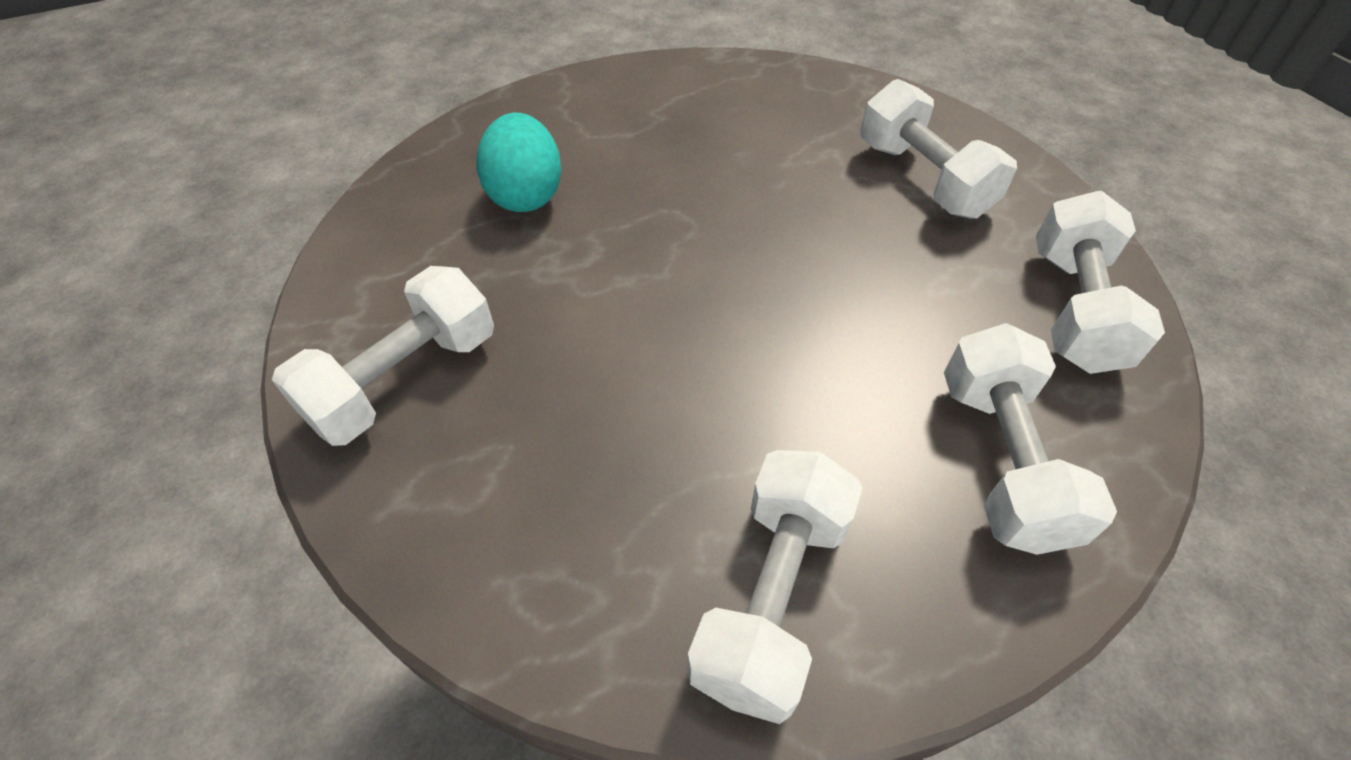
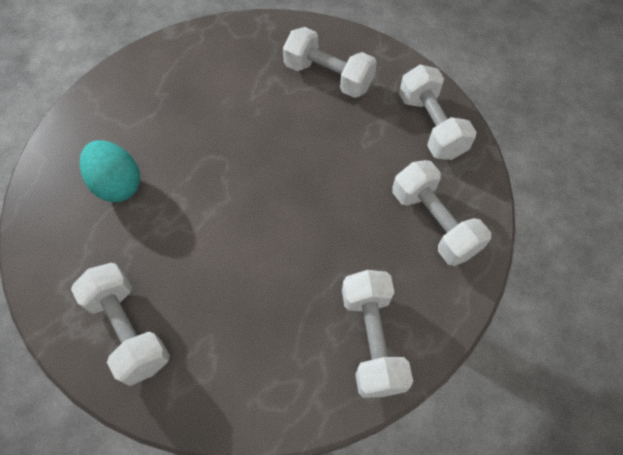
camera: 30 degrees left, 10 degrees up
(405, 379) = (129, 329): white dumbbell -> white dumbbell turned 45 degrees counterclockwise

